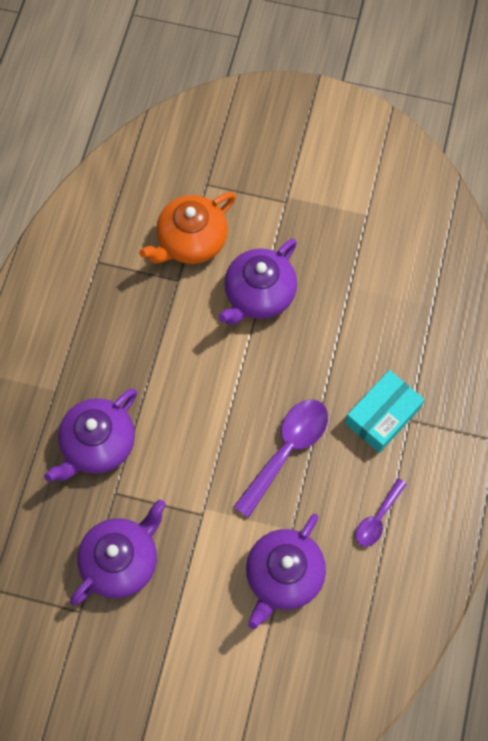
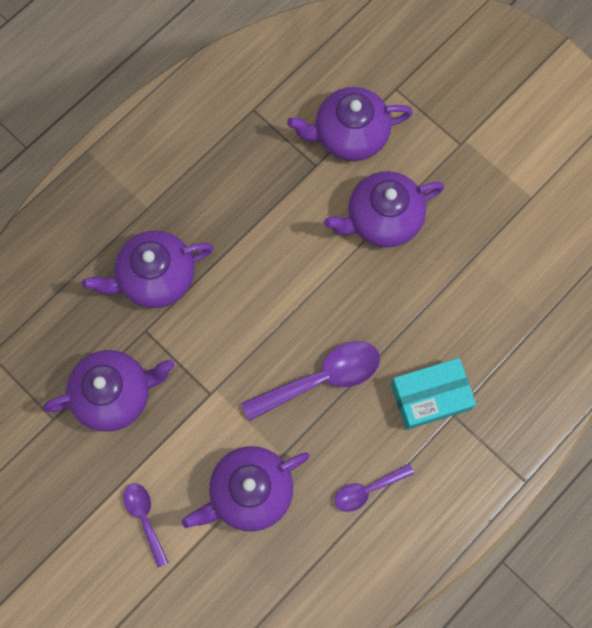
camera: 30 degrees right, 5 degrees up
(191, 241) = (349, 135): orange teapot -> purple teapot
(209, 648) = (145, 518): none -> purple spoon

